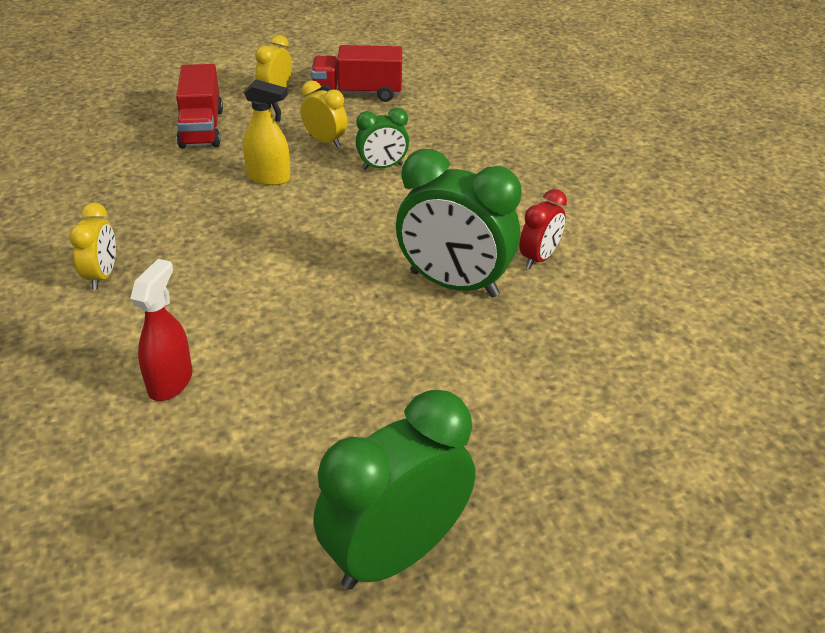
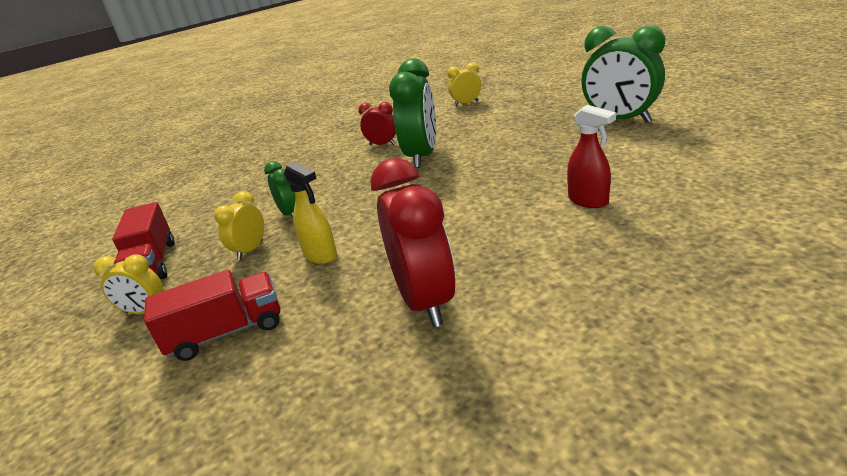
camera: 100 degrees left, 10 degrees down
(102, 276) = (511, 277): yellow clock -> yellow clock (466, 103)
(127, 221) = (425, 301): none -> red clock
(171, 382) = (588, 201): red spray bottle -> red spray bottle turned 135 degrees counterclockwise
(269, 178) = (320, 255): yellow spray bottle -> yellow spray bottle turned 135 degrees clockwise

